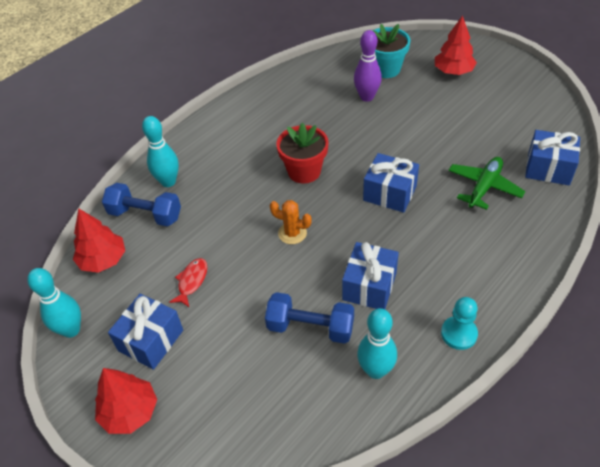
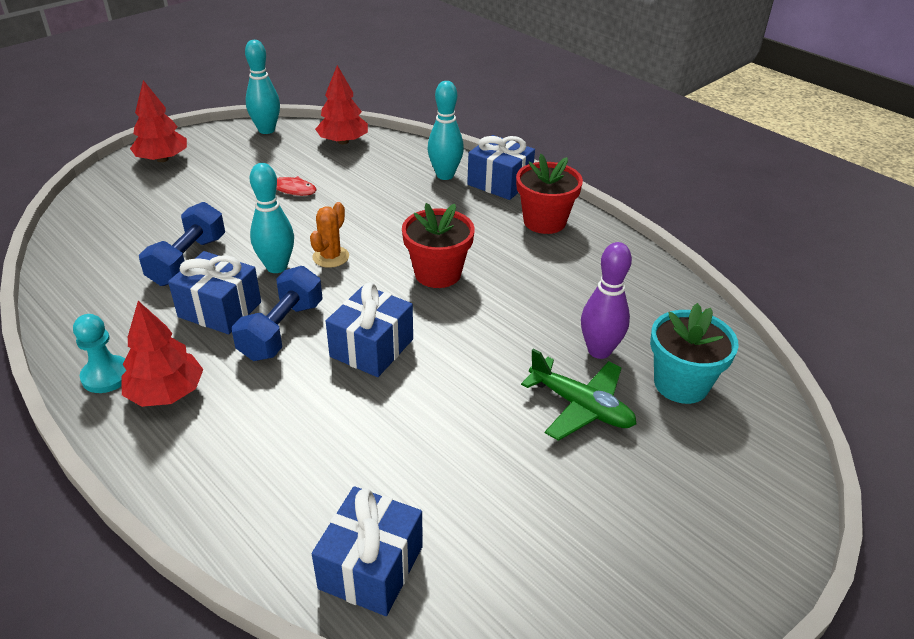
camera: 90 degrees right, 10 degrees down
(145, 215) = (397, 162): blue dumbbell -> blue dumbbell (282, 330)
(151, 340) = (231, 168): blue gift -> blue gift (499, 183)
(234, 123) = (544, 221): none -> red flower pot
(375, 370) = (104, 301): turquoise bowling pin -> turquoise bowling pin (277, 267)
(453, 71) = (681, 481): red tree -> red tree (166, 393)
(484, 187) = (351, 458): green plane -> green plane (581, 407)

